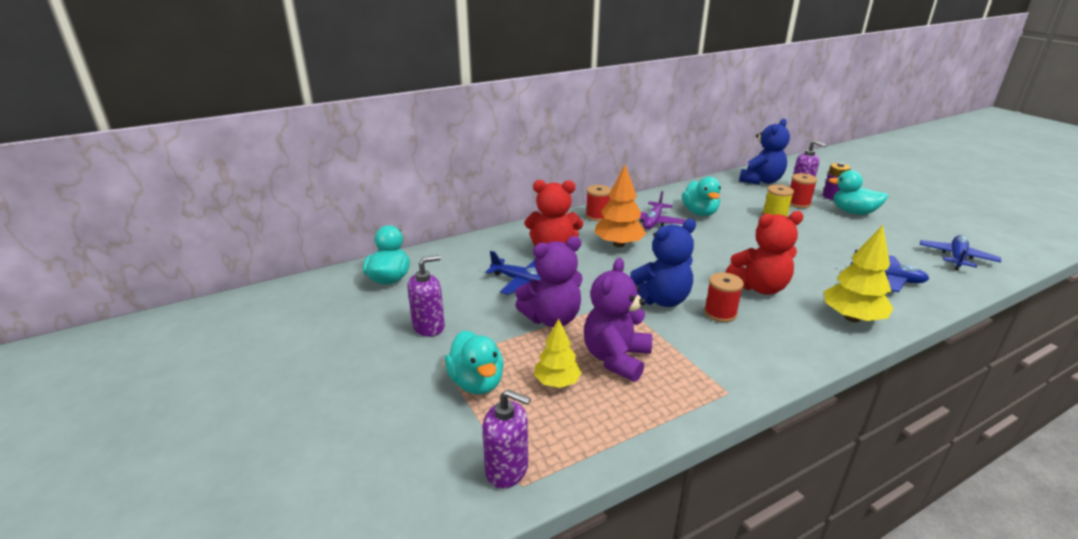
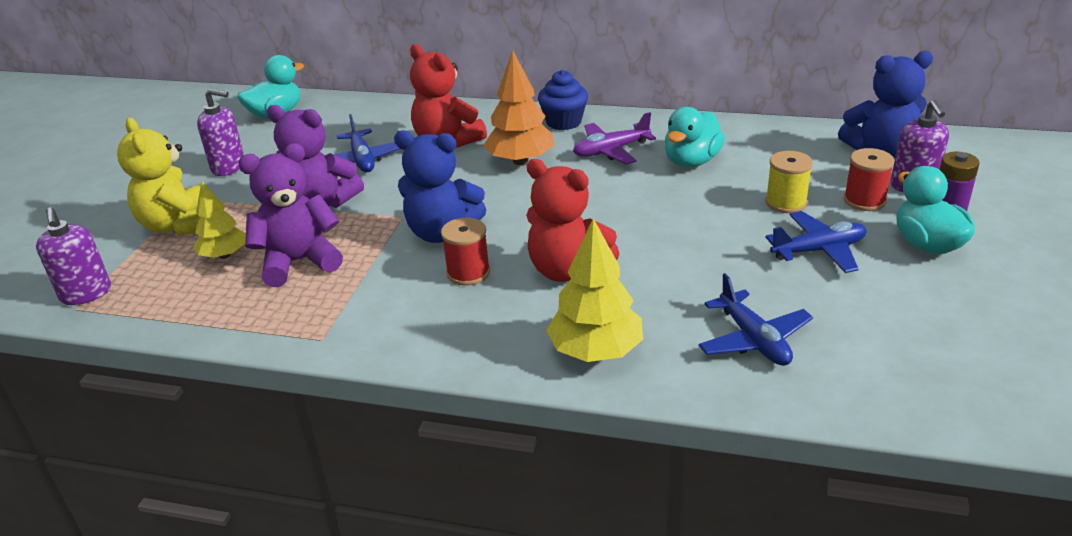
camera: 45 degrees right, 5 degrees up
(476, 382) = (179, 225): turquoise duck -> yellow teddy bear
(597, 216) = (563, 122): red spool -> blue cupcake
(956, 258) = (942, 371): blue plane -> blue plane (818, 250)

